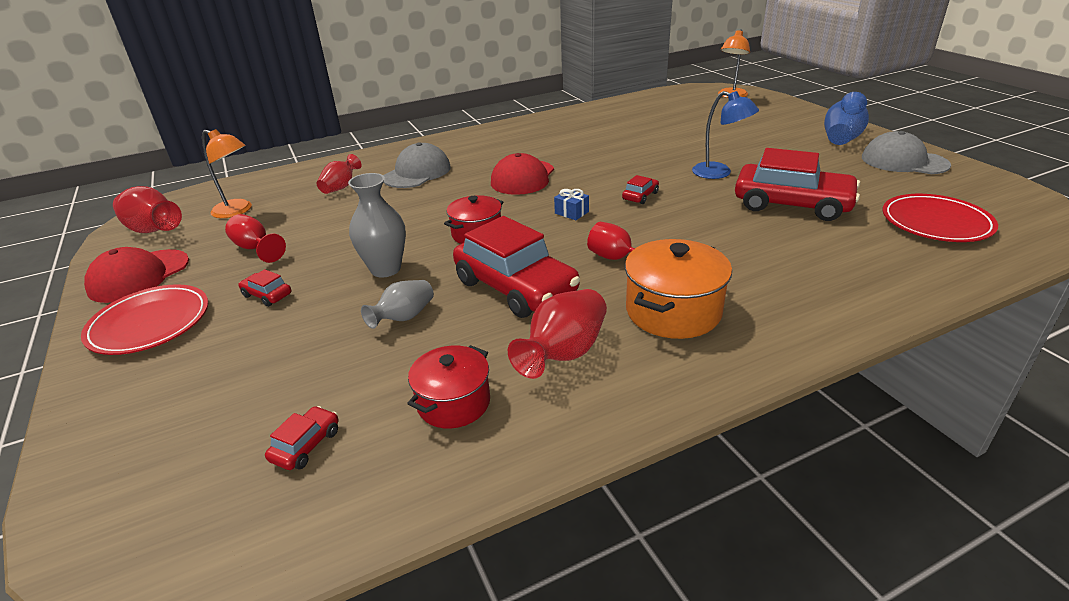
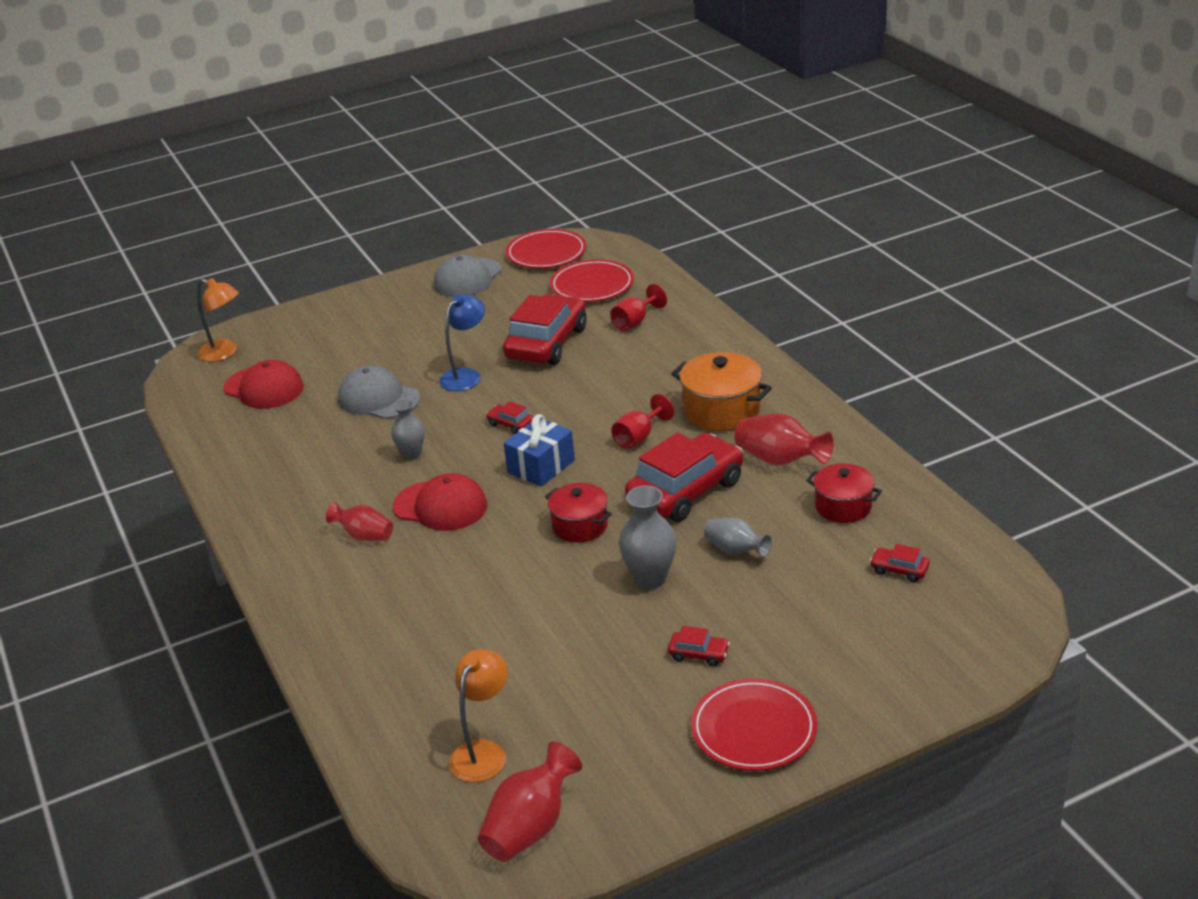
camera: 90 degrees left, 0 degrees up
(139, 276) = (656, 785): red cap -> red cap (264, 388)
(256, 248) = (595, 697): red goblet -> red goblet (635, 322)
(267, 295) = (698, 654): red car -> red car turned 105 degrees counterclockwise
(341, 187) = (428, 664): red vase -> red vase (364, 536)
(417, 173) = (398, 598): grey cap -> grey cap (378, 399)
(571, 212) = (541, 466): blue gift -> blue gift, size x1.84
(595, 162) = (411, 454): none -> grey vase
(842, 138) = (398, 300): blue vase -> none
(994, 194) = (546, 253): none -> red plate

